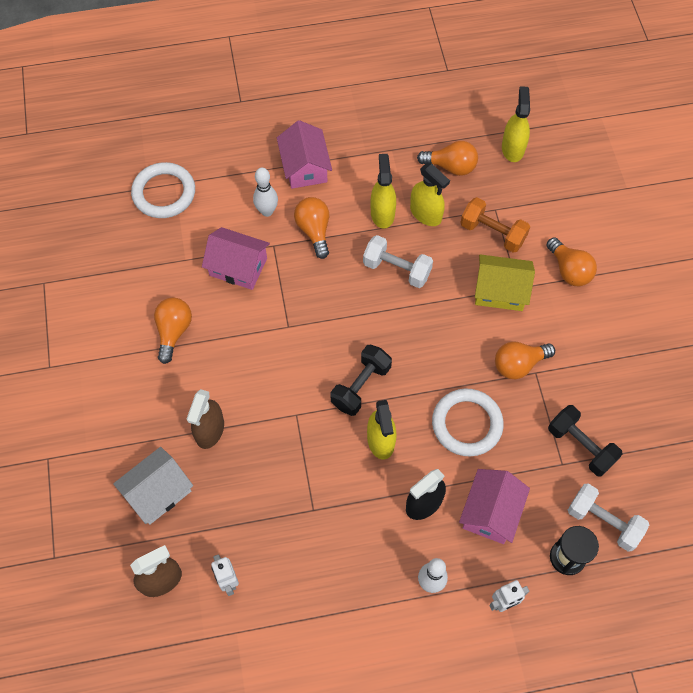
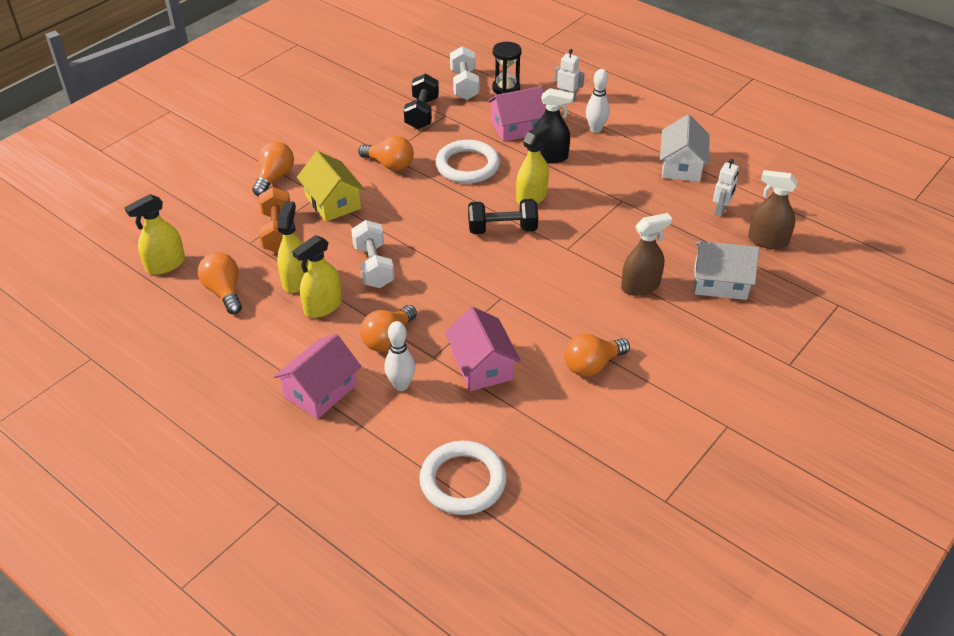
camera: 130 degrees left, 20 degrees down
(311, 609) = (681, 166): none -> white house

